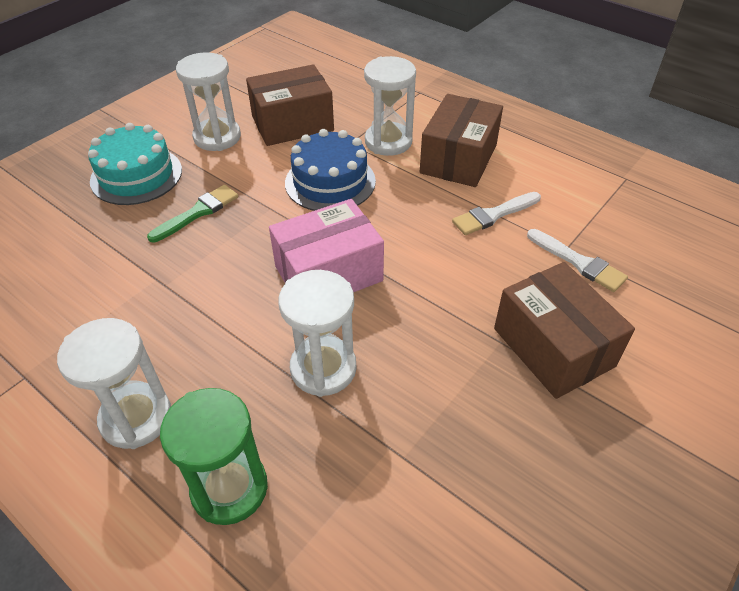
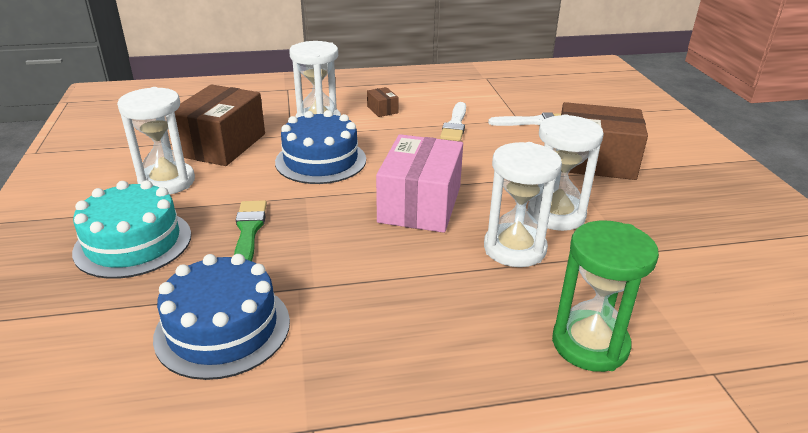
camera: 50 degrees left, 15 degrees down
(85, 274) = (223, 328): none -> blue cake
(136, 418) = (459, 367): white hourglass -> white hourglass (556, 215)
(458, 159) = (382, 110): brown box -> brown box, size x0.42

